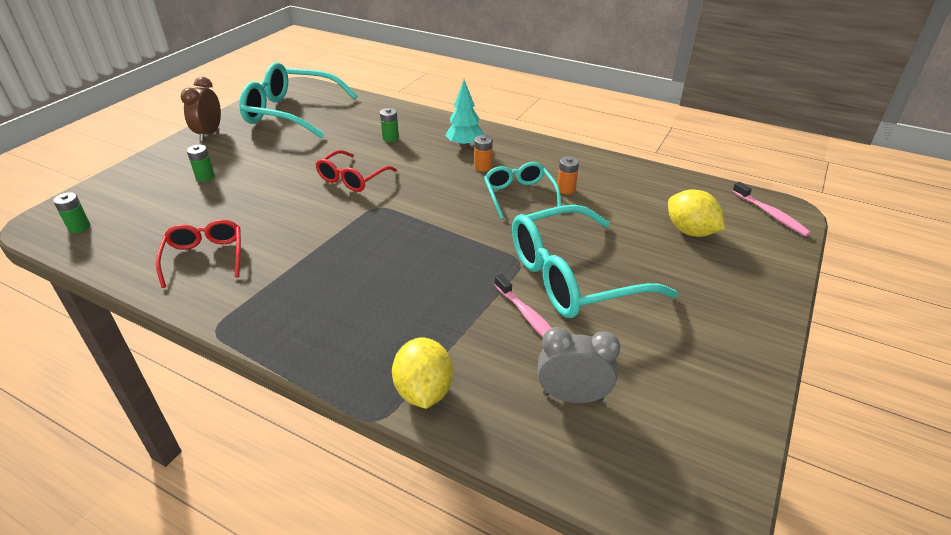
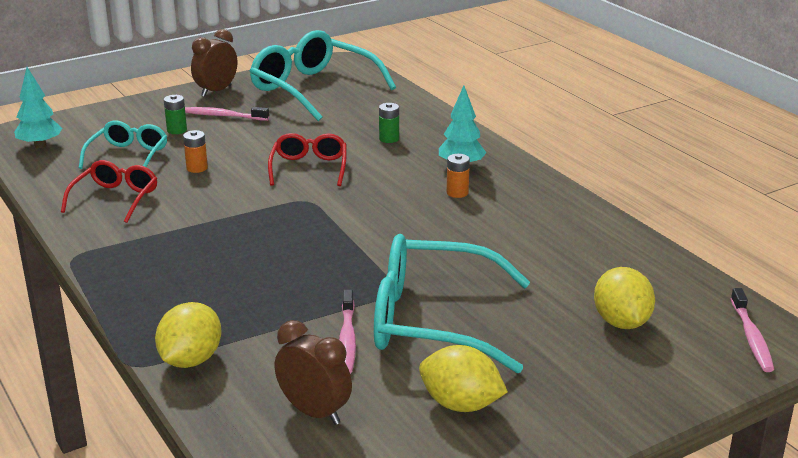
camera: 30 degrees right, 10 degrees down
(79, 227) = (40, 145): green battery -> turquoise tree
(236, 153) = (223, 116): none -> pink toothbrush
(352, 179) = (309, 168): red glasses -> red glasses turned 120 degrees clockwise
(519, 195) = (465, 231): turquoise glasses -> turquoise glasses (128, 156)
(566, 189) = (525, 240): orange battery -> orange battery (197, 168)
(572, 397) = (314, 412): grey clock -> brown clock
(665, 340) = (460, 404): none -> yellow lemon

